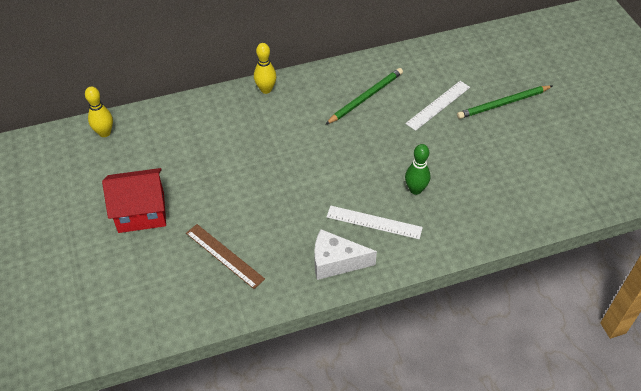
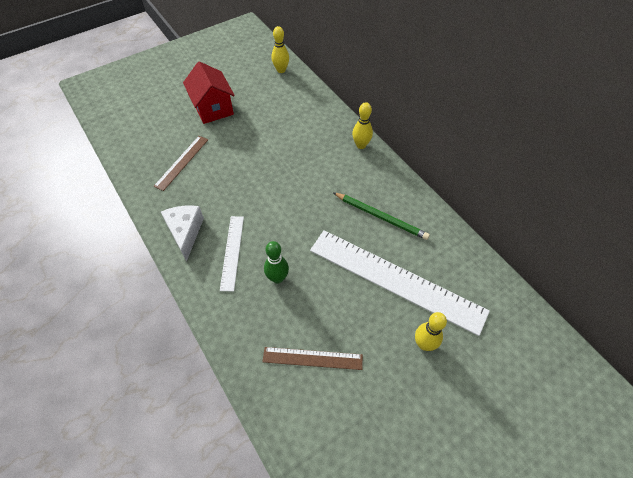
camera: 75 degrees right, 5 degrees up
(438, 105) = (395, 280): white ruler -> white ruler, size x2.04
(503, 104) = (424, 344): green pencil -> yellow bowling pin
(504, 179) = (312, 358): none -> brown ruler

